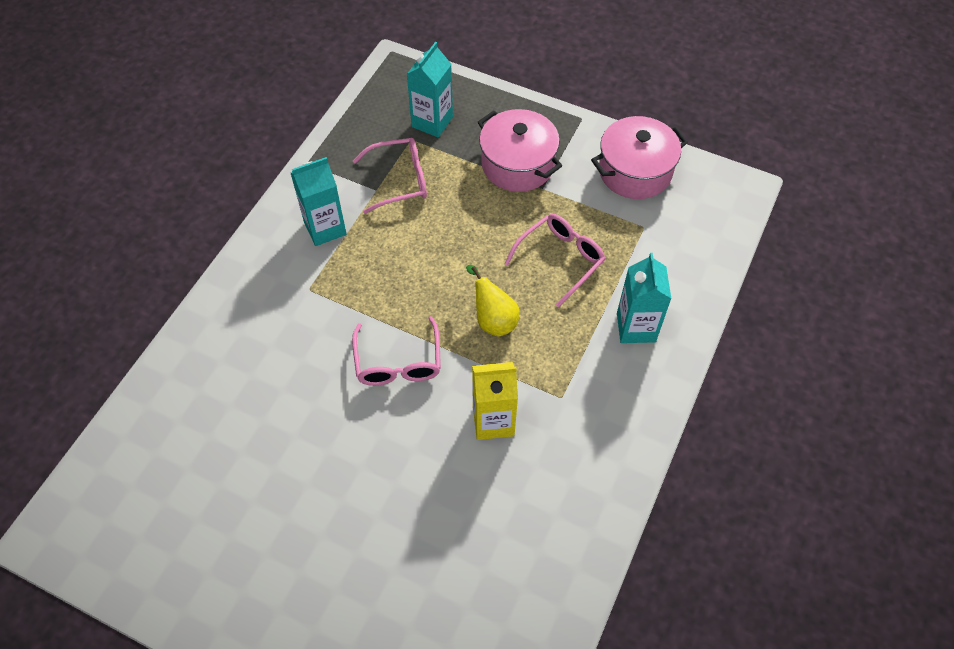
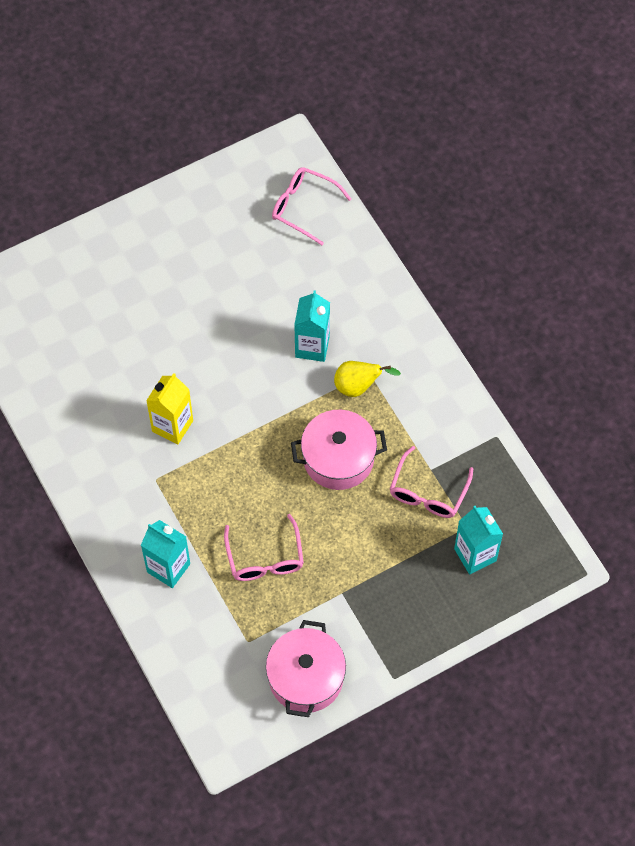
camera: 125 degrees right, 5 degrees up
(325, 228) = (418, 413): turquoise carton -> turquoise carton (312, 346)
(398, 362) = (262, 395): pink glasses -> pink glasses (304, 207)
(493, 319) = (249, 477): yellow pear -> yellow pear (358, 386)
(517, 164) = (380, 591): pink pot -> pink pot (338, 458)

